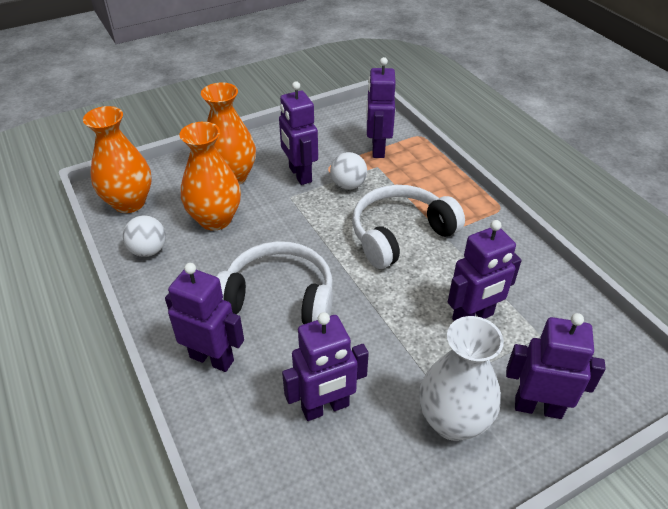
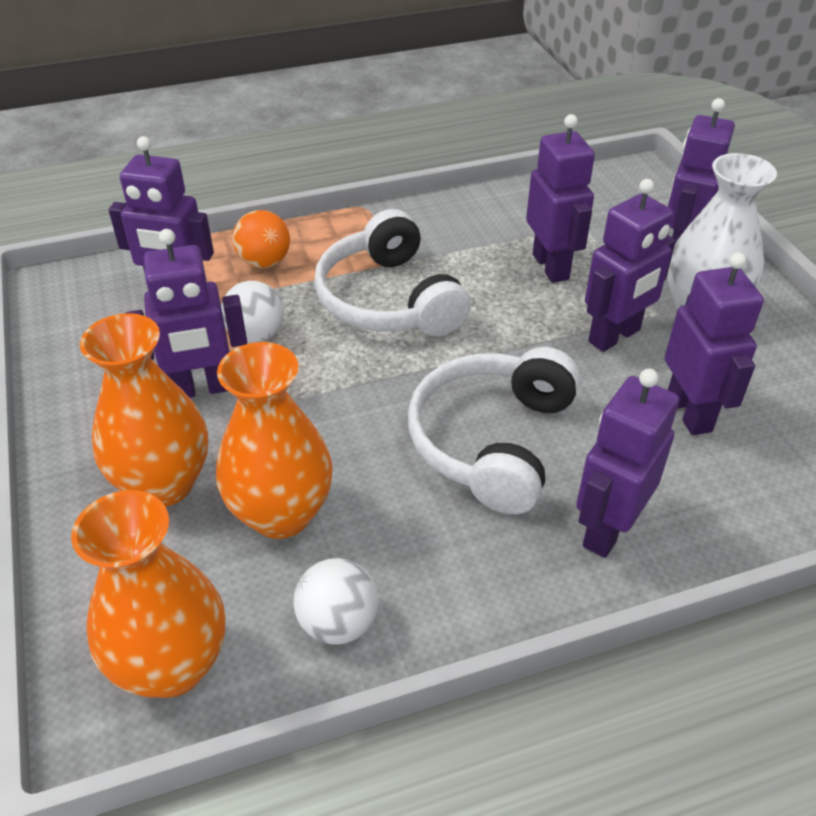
camera: 80 degrees left, 0 degrees up
(400, 360) = (615, 336): none -> purple robot
(417, 175) = (264, 262): none -> orange ball

